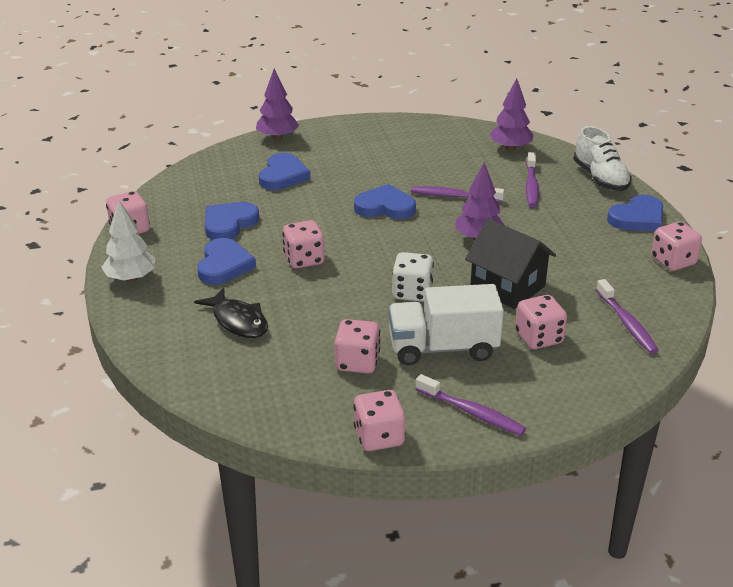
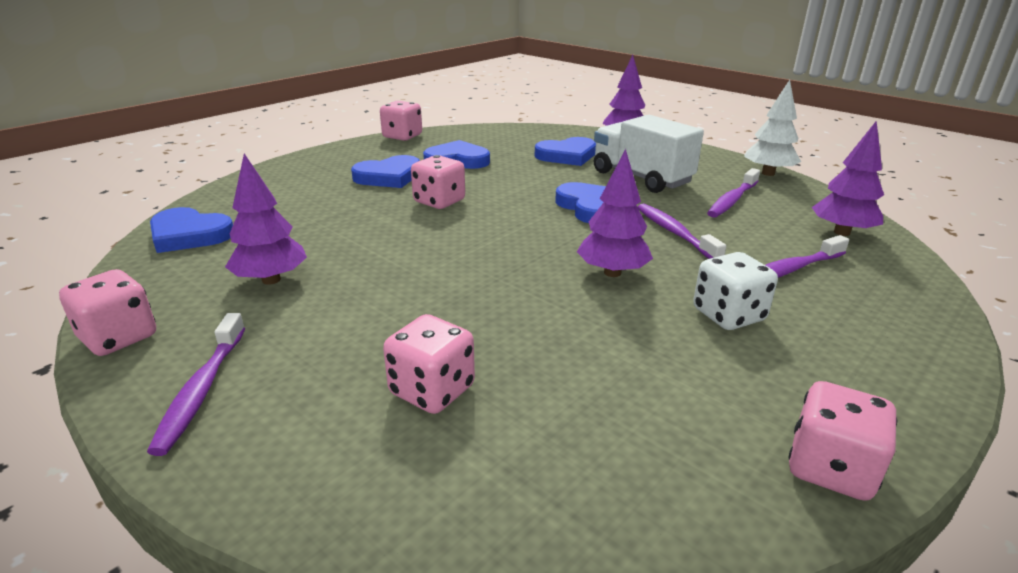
camera: 55 degrees right, 5 degrees down
(131, 278) = (331, 155): white tree -> white tree (768, 173)
(238, 321) = (302, 206): black fish -> none
(357, 362) = (271, 280): pink dice -> purple tree
(412, 292) = (443, 268): white dice -> white dice (728, 315)
(443, 348) = (342, 322): white truck -> white truck (641, 178)
(507, 287) = (531, 325): black house -> none
(600, 178) = (916, 313): white shoe -> none
(627, 323) = (565, 473): purple toothbrush -> purple toothbrush (732, 200)
(637, 218) = (884, 382): blue heart -> blue heart (189, 235)

